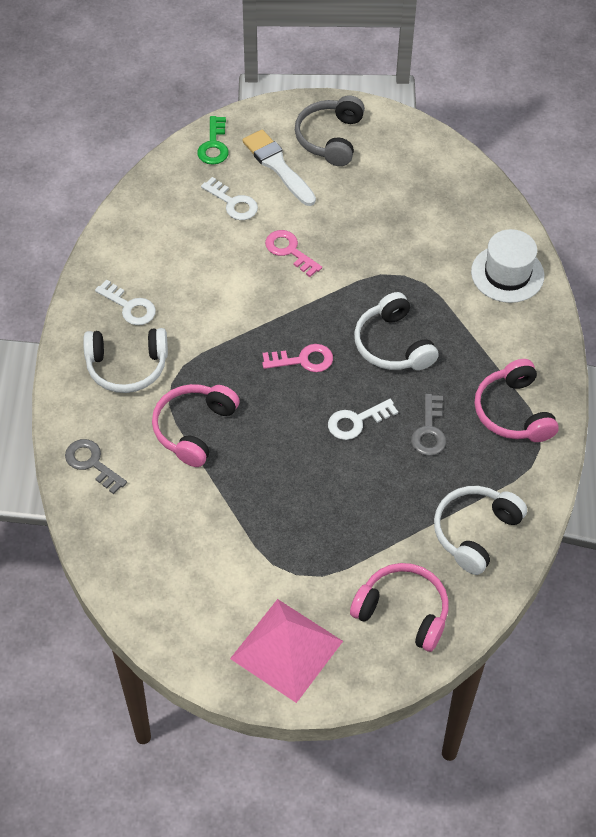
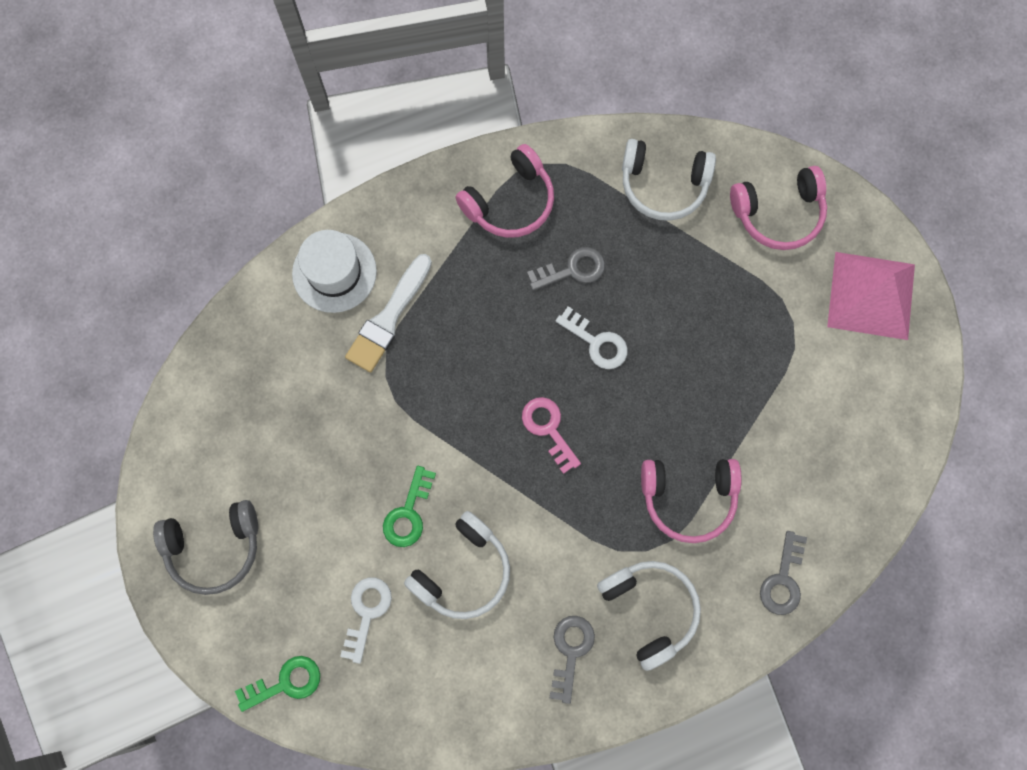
camera: 115 degrees left, 20 degrees up
(129, 307) = (570, 651): white key -> grey key
(277, 166) = (286, 589): white brush -> white brush (388, 318)
(289, 251) = (408, 513): pink key -> green key
(393, 345) = (484, 348): white headphones -> white headphones (463, 571)
(403, 612) = (778, 213): pink headphones -> pink headphones turned 105 degrees counterclockwise

